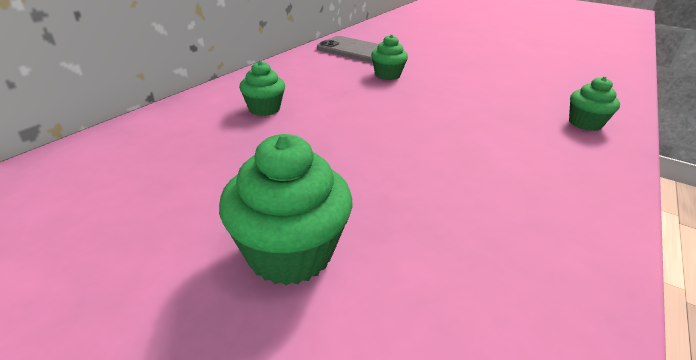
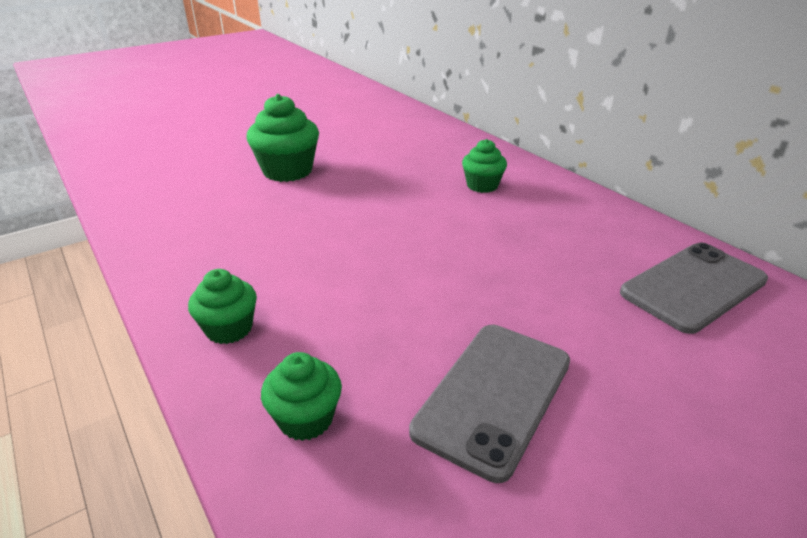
camera: 115 degrees right, 0 degrees up
(387, 75) = (566, 283): green cupcake -> green cupcake (229, 329)
(498, 85) = (494, 395): none -> grey phone

